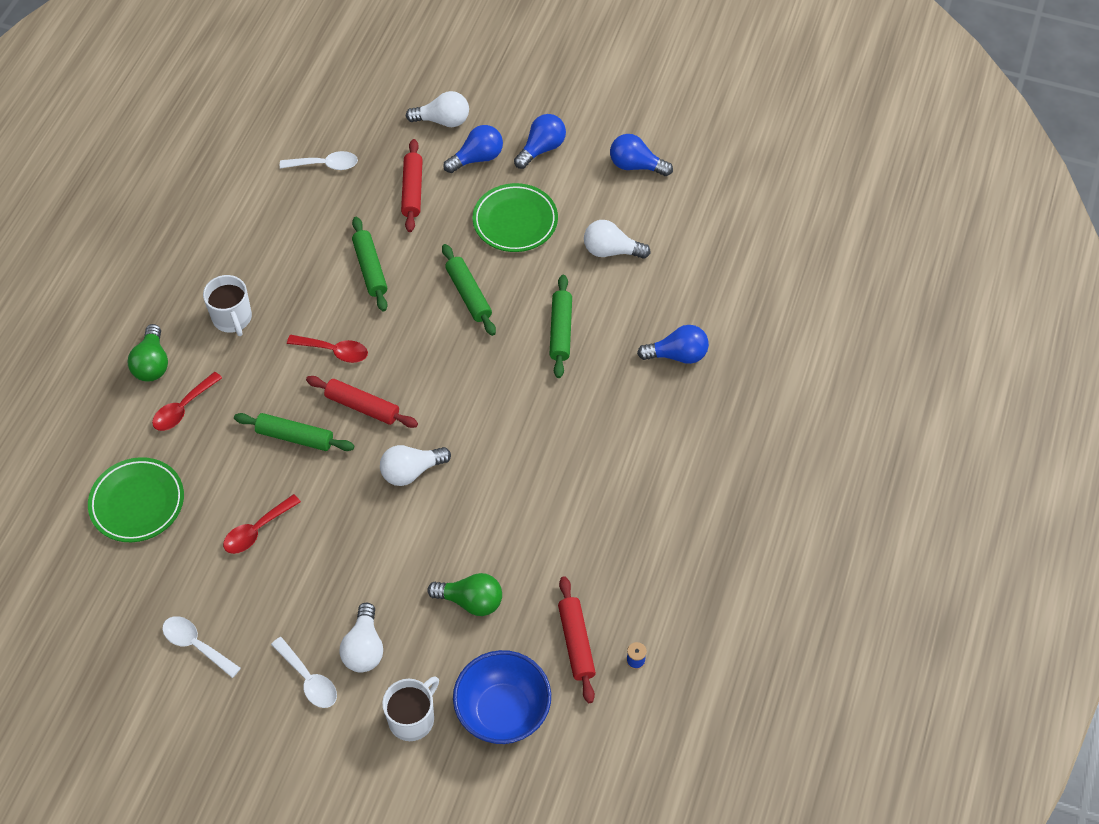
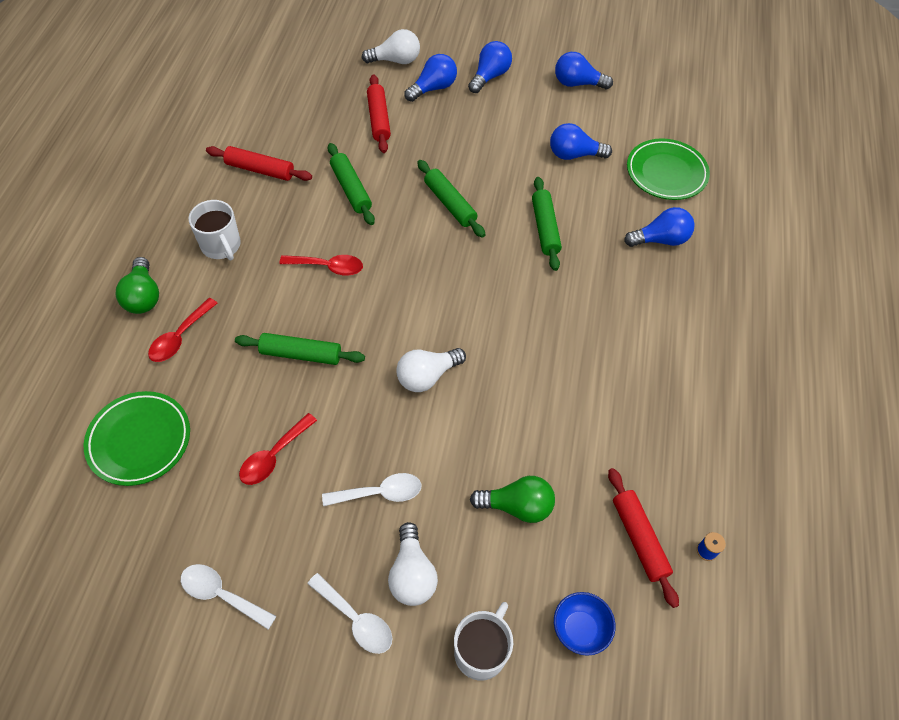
camera: 10 degrees left, 0 degrees up
(325, 165) = (293, 104): white spoon -> white spoon (379, 493)
(362, 407) = (365, 317): red rolling pin -> red rolling pin (260, 170)
(503, 711) = (580, 629): blue bowl -> blue bowl, size x0.56
(515, 221) = (479, 137): green plate -> green plate (666, 173)
(611, 251) = (574, 155): white light bulb -> blue light bulb

